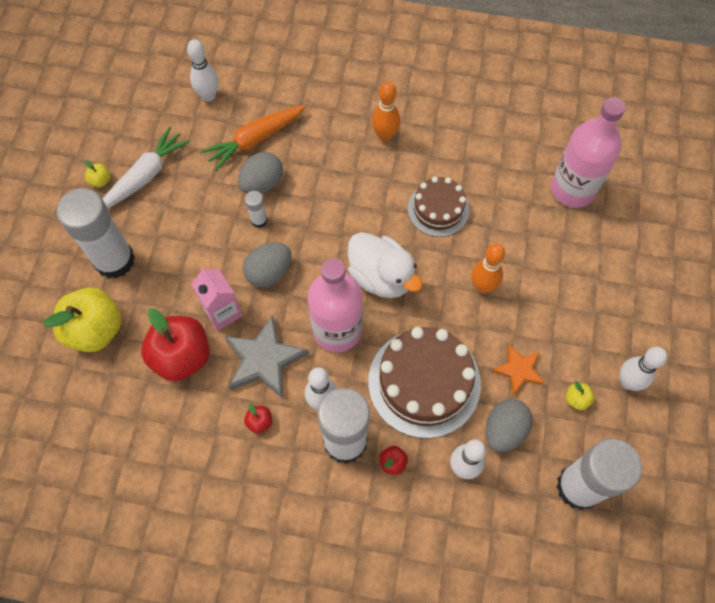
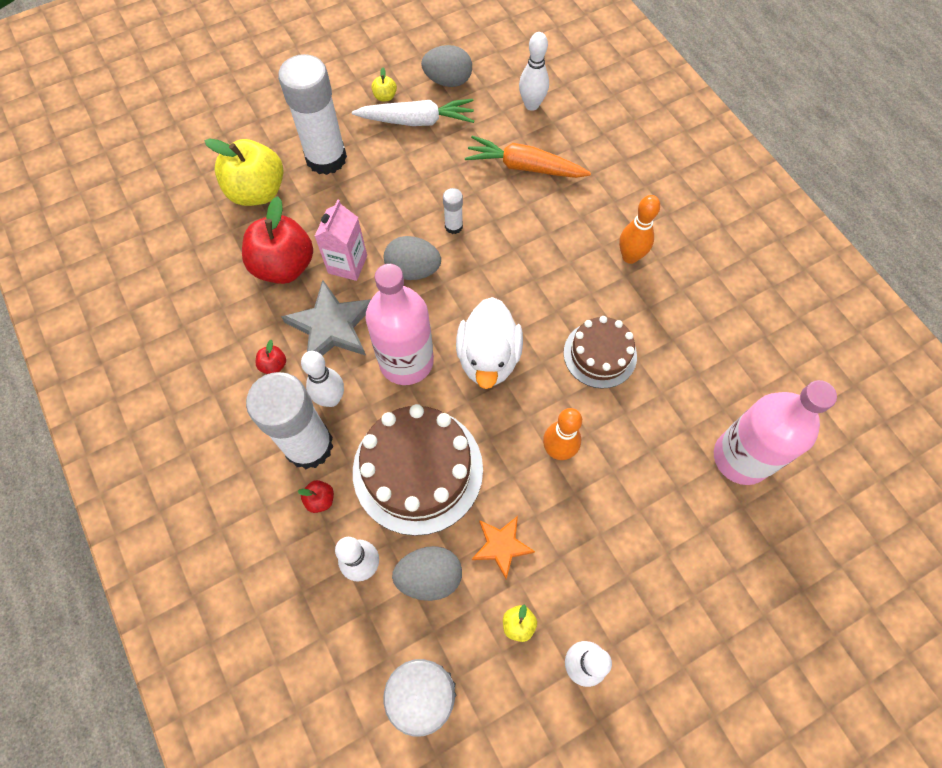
camera: 50 degrees right, 0 degrees up
(262, 183) = (489, 202): grey egg -> grey egg (448, 81)

